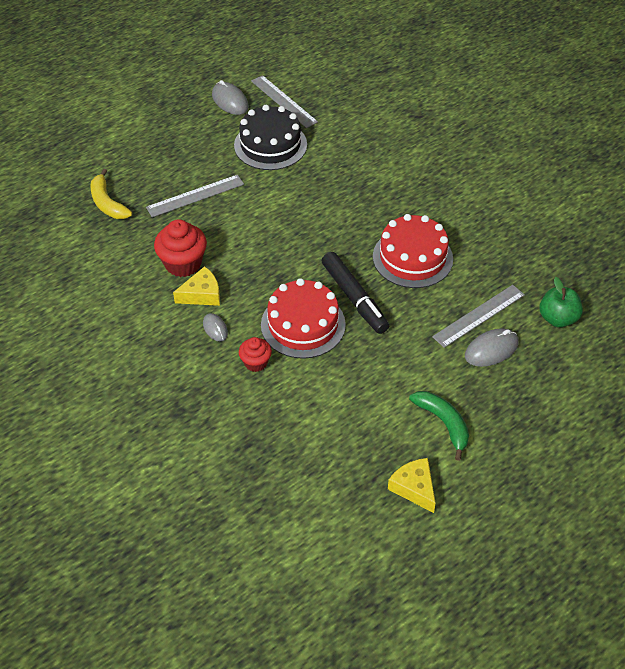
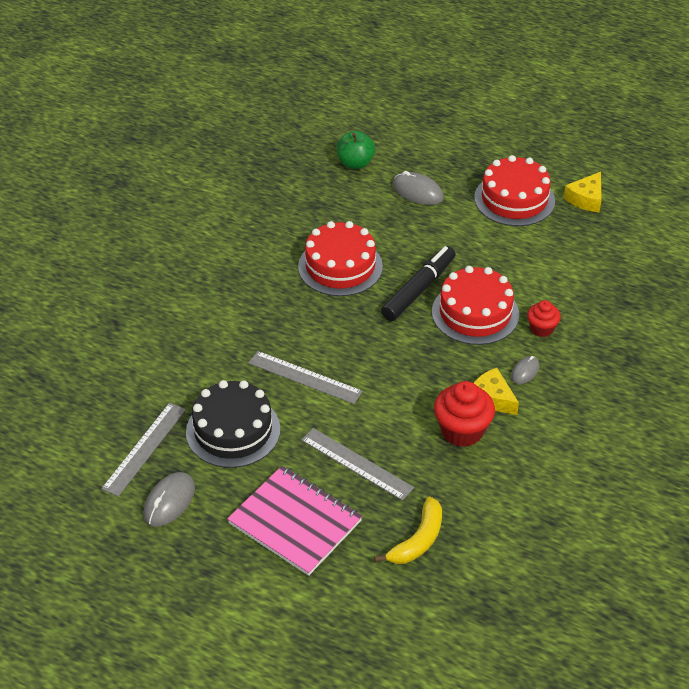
camera: 115 degrees left, 5 degrees down
(169, 150) = (295, 522): none -> pink notebook
(443, 423) = (514, 199): green banana -> red cake
(479, 315) = (384, 207): grey ruler -> grey ruler (304, 377)

